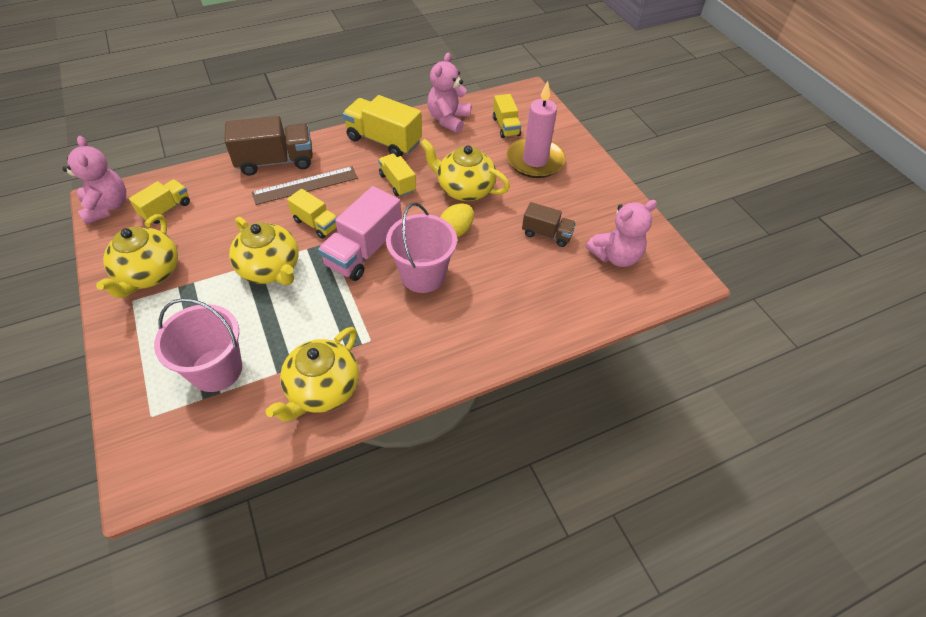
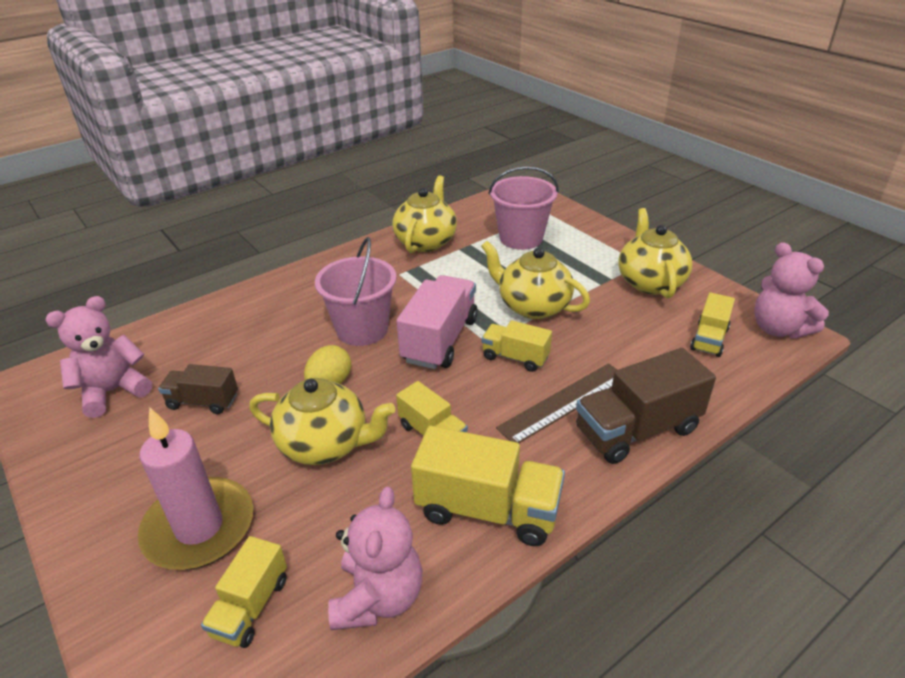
camera: 170 degrees right, 15 degrees down
(506, 126) = (251, 606): yellow truck -> yellow truck turned 135 degrees counterclockwise

